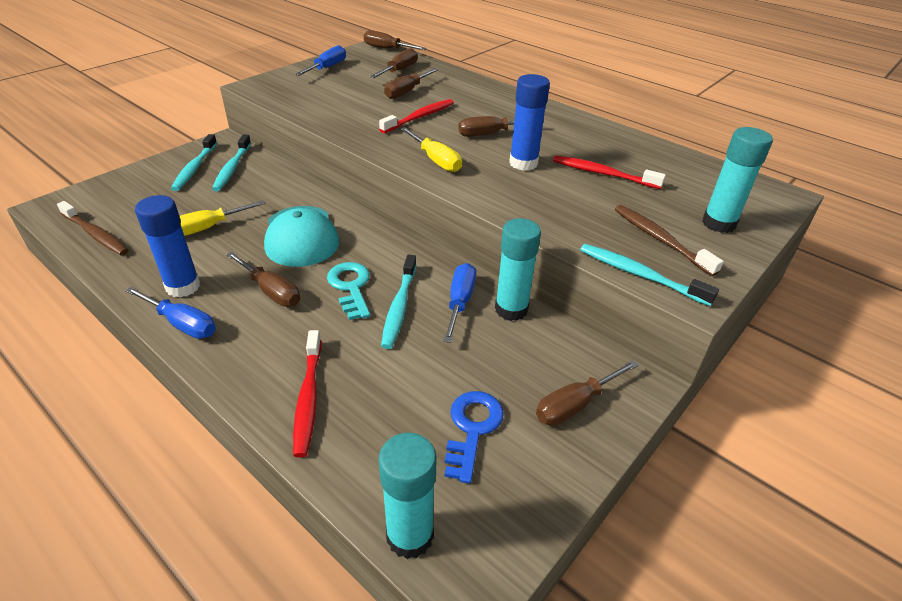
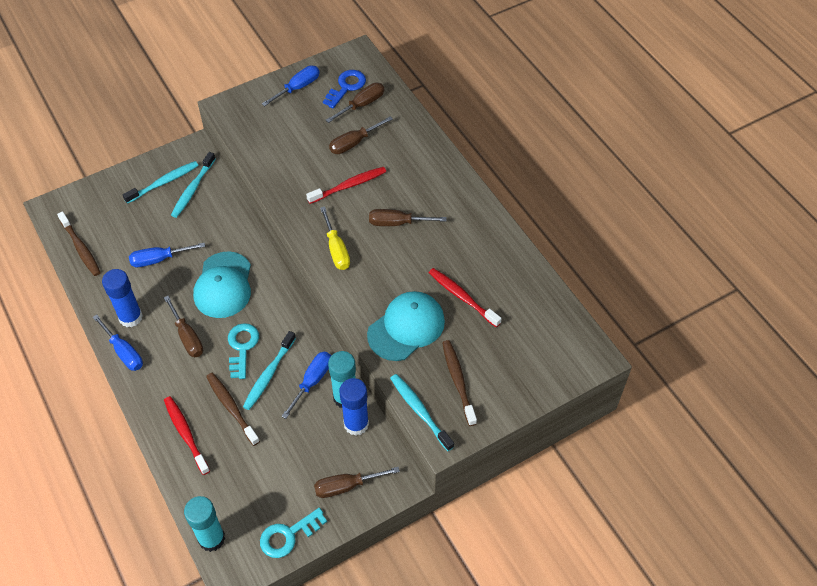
camera: 20 degrees right, 15 degrees up
(195, 168) = (164, 182): turquoise toothbrush -> turquoise toothbrush turned 150 degrees counterclockwise
(208, 228) = (159, 259): yellow screwdriver -> blue screwdriver
(308, 398) = (186, 434): red toothbrush -> red toothbrush turned 135 degrees clockwise
(364, 352) = (231, 407): none -> brown toothbrush
(387, 49) = (366, 61): brown screwdriver -> none
(472, 429) = (274, 484): blue key -> blue key (346, 87)
(523, 163) = (404, 269): blue glue stick -> blue glue stick (356, 424)
(532, 493) = (288, 535): none -> turquoise key
(562, 206) = (406, 327): none -> turquoise cap
(718, 223) = (515, 376): turquoise glue stick -> none

